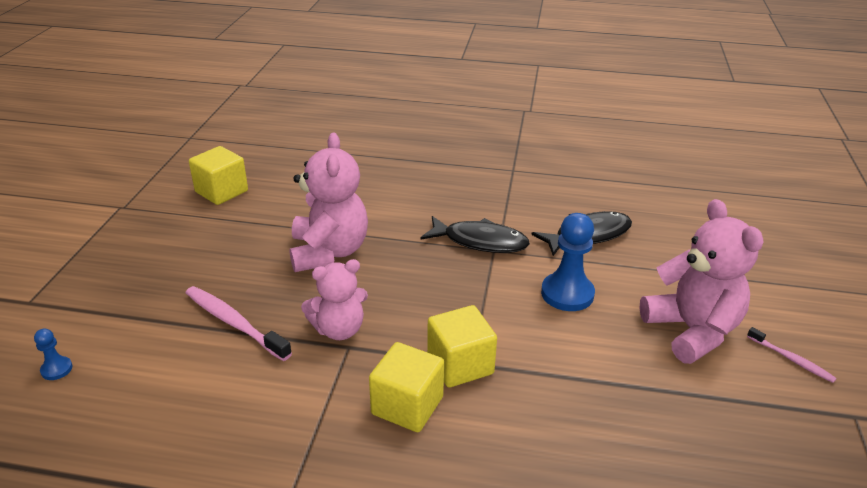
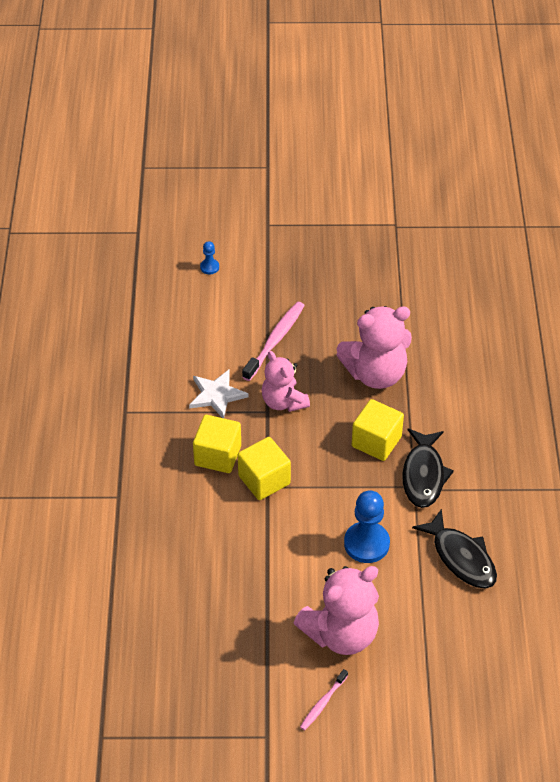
camera: 80 degrees right, 15 degrees up
(221, 191) = (440, 279): yellow cube -> yellow cube (376, 441)
(299, 393) = (216, 395): none -> white star

